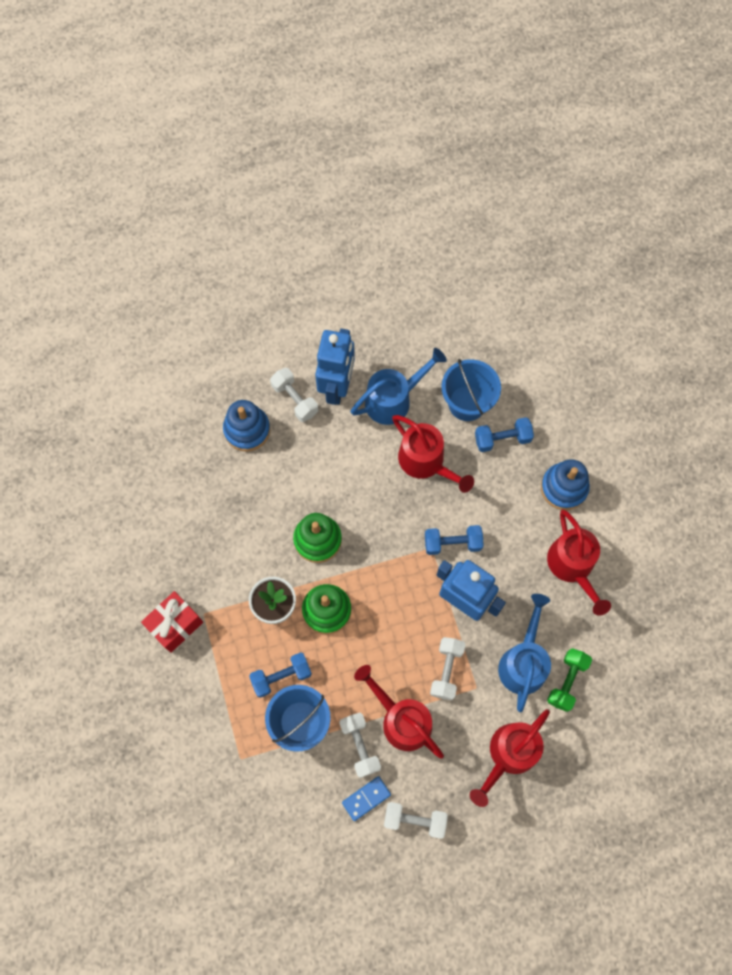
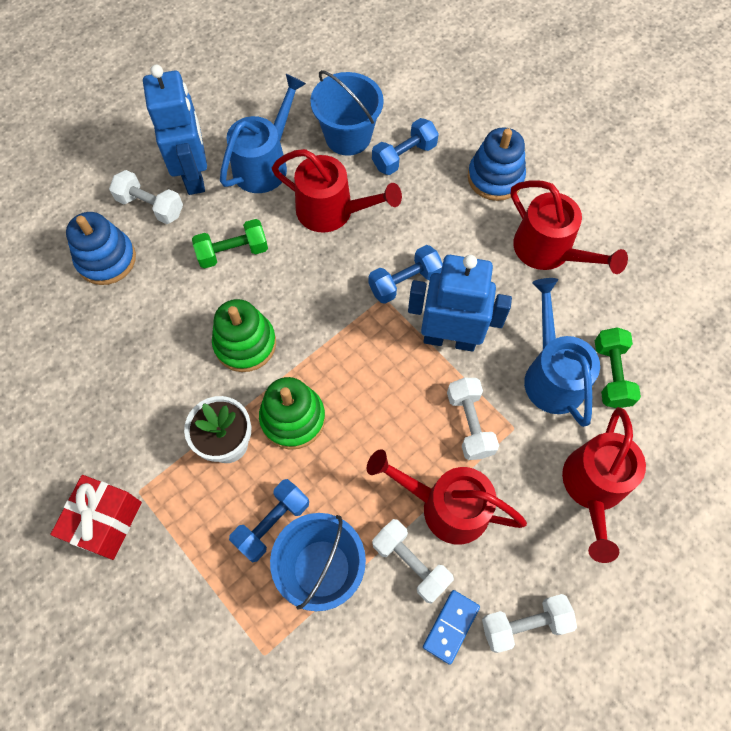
camera: 25 degrees left, 5 degrees down
(339, 463) = (233, 252): none -> green dumbbell

